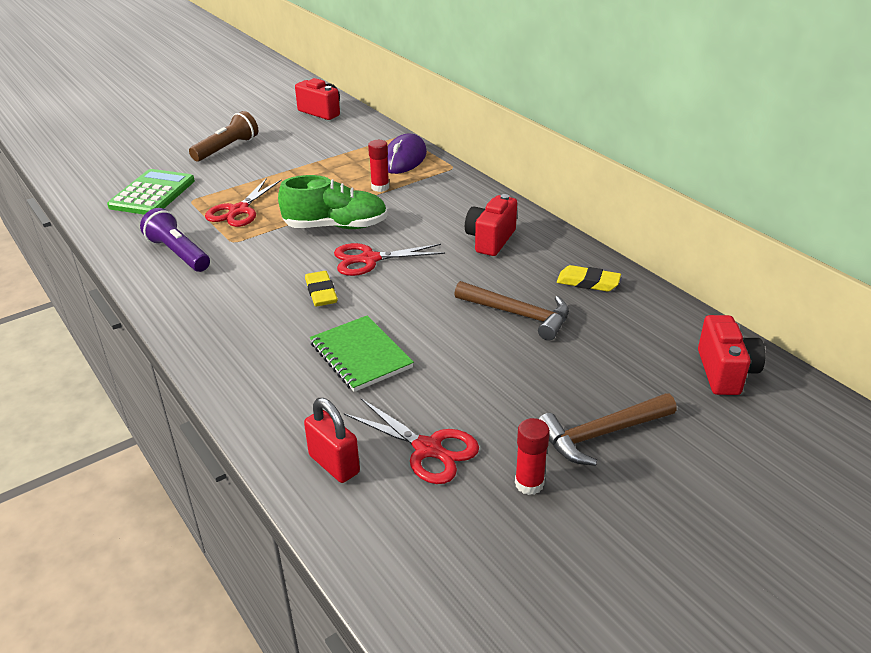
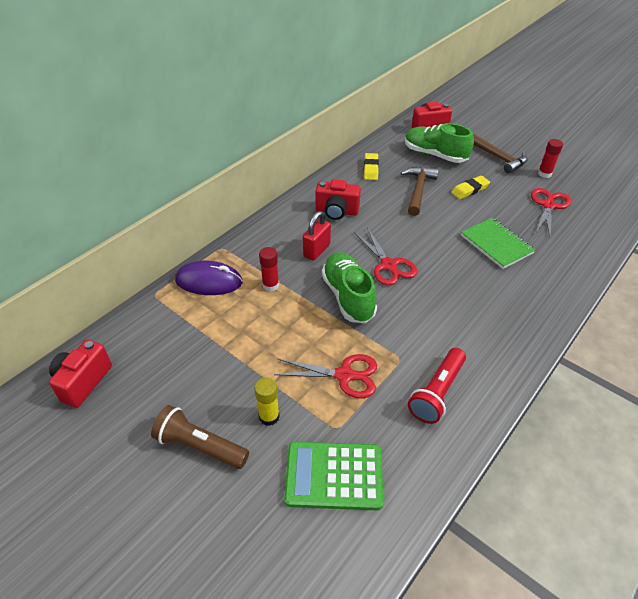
camera: 105 degrees left, 10 degrees up
(178, 253) = (437, 392): purple flashlight -> red flashlight
(228, 174) = (269, 416): none -> yellow glue stick
(321, 292) = (443, 280): yellow eraser -> yellow eraser (470, 190)
(334, 464) = (585, 234): red padlock -> red padlock (317, 250)
(361, 355) = (496, 244): green notebook -> green notebook turned 75 degrees counterclockwise
(621, 356) = (435, 155): none -> green shoe

